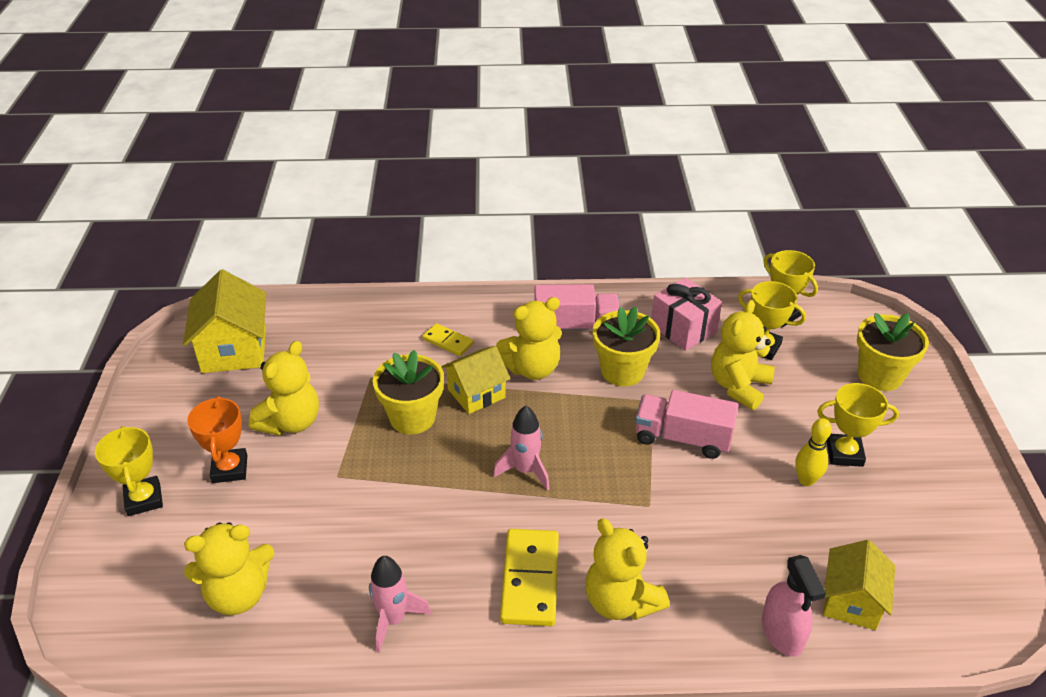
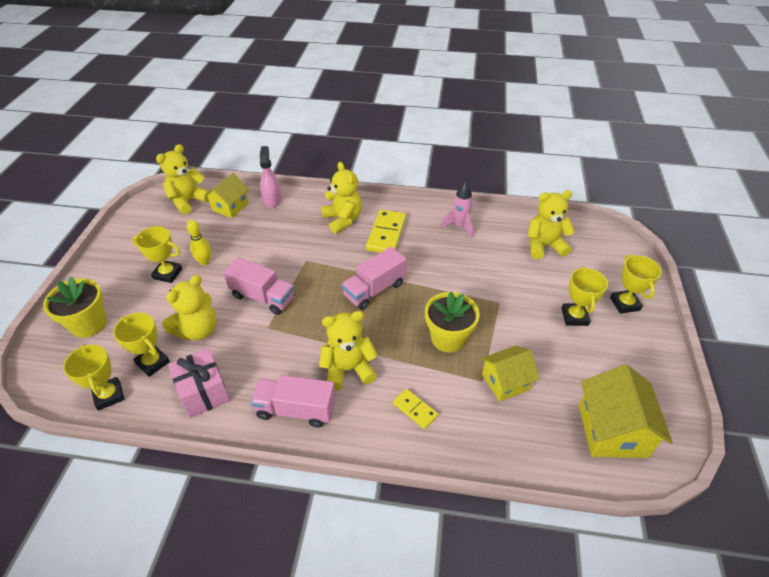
camera: 170 degrees left, 5 degrees up
(229, 469) = (574, 317): orange trophy -> yellow trophy
(291, 422) = (540, 347): yellow teddy bear -> yellow teddy bear (188, 201)
(476, 393) = (397, 352): yellow house -> yellow house (505, 382)
(525, 471) = (374, 290): pink rocket -> pink truck
(622, 371) = (277, 356): yellow flower pot -> none

